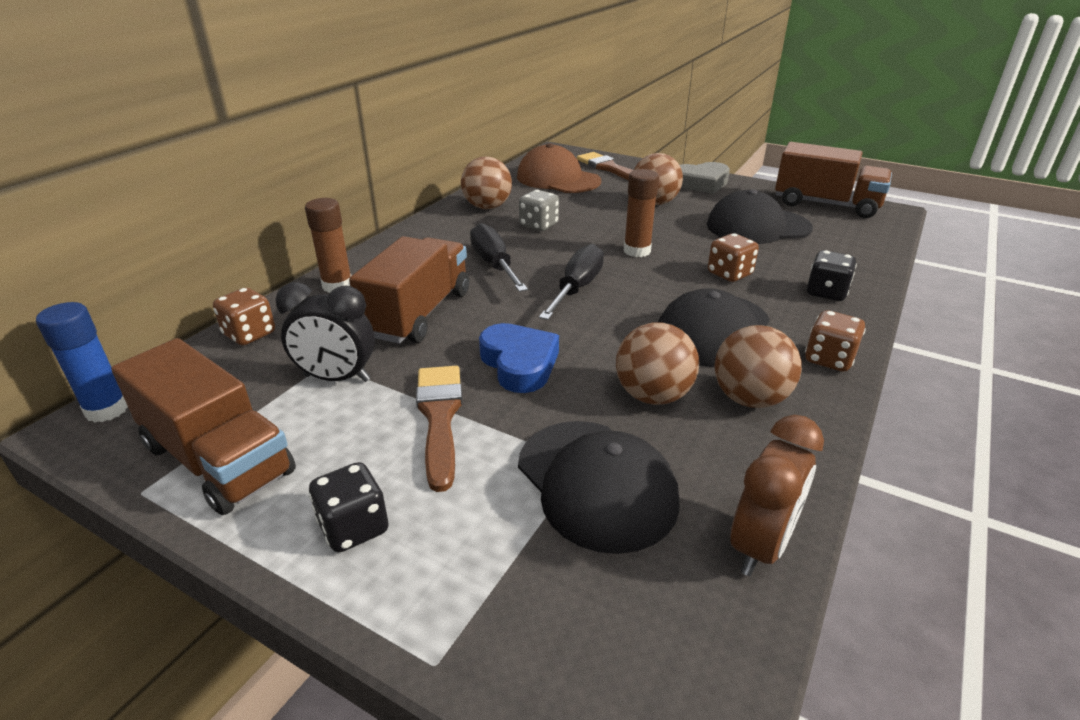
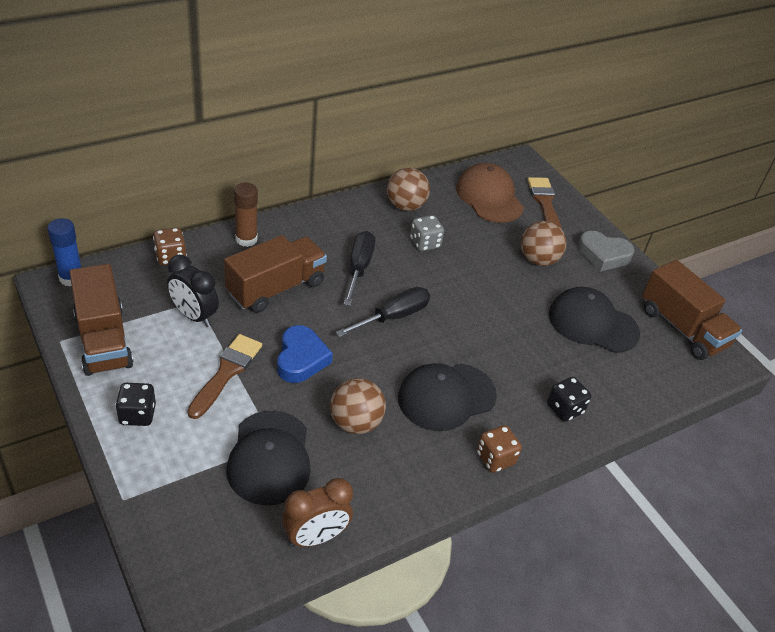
camera: 25 degrees right, 10 degrees up
(637, 251) = (470, 303): brown glue stick -> none
(729, 274) = (514, 357): brown dice -> none
(749, 399) = (410, 456): brown ball -> none

